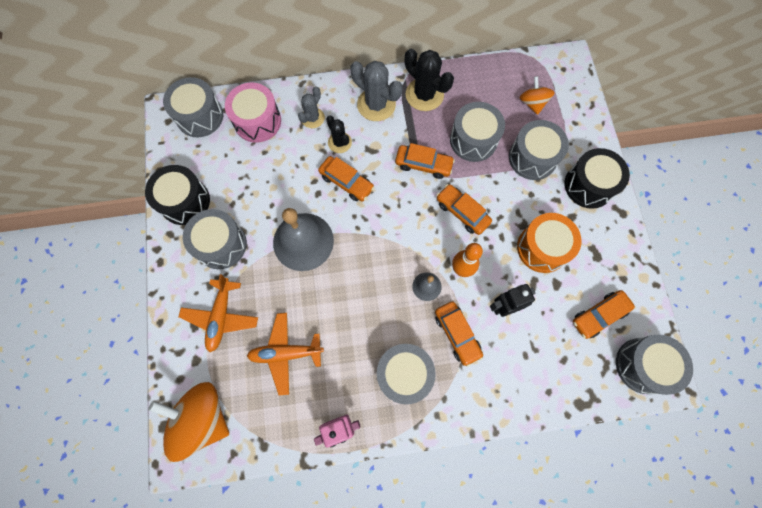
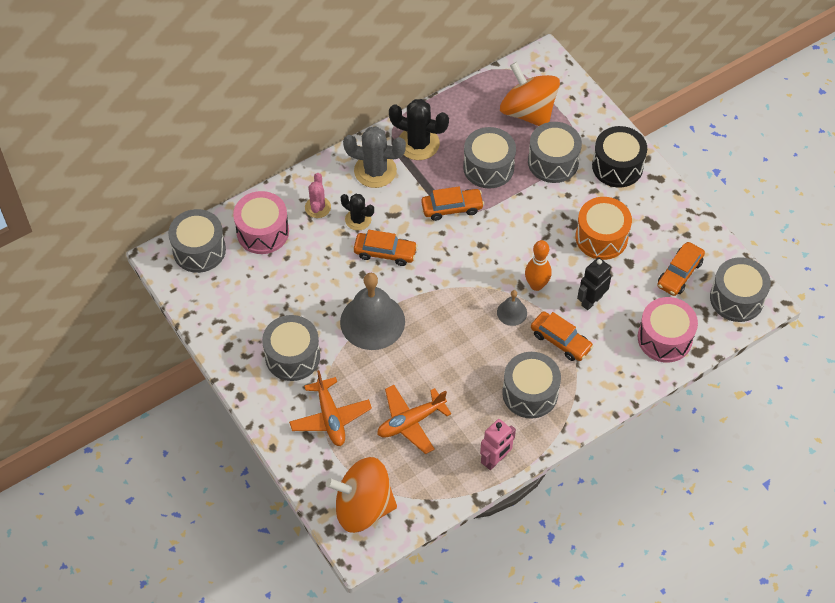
camera: 25 degrees left, 15 degrees down
(185, 201) = (232, 333): black drum -> none
(312, 118) = (318, 207): grey cactus -> pink cactus
(462, 212) = (511, 236): orange car -> none
(532, 103) = (528, 112): orange spinning top -> orange spinning top, size x1.88
(555, 376) = (664, 338): none -> pink drum

